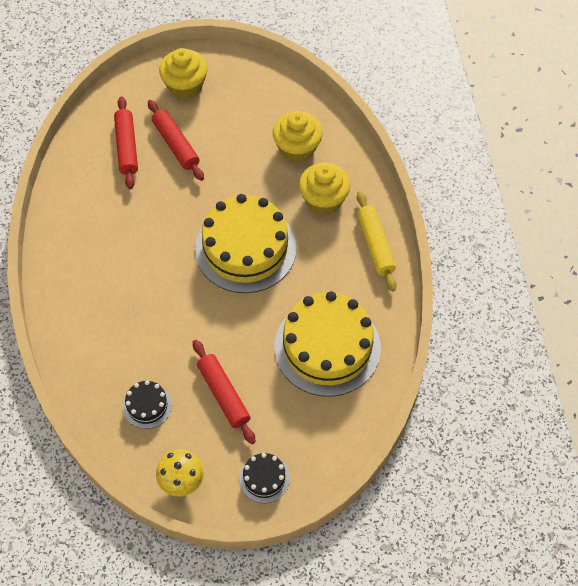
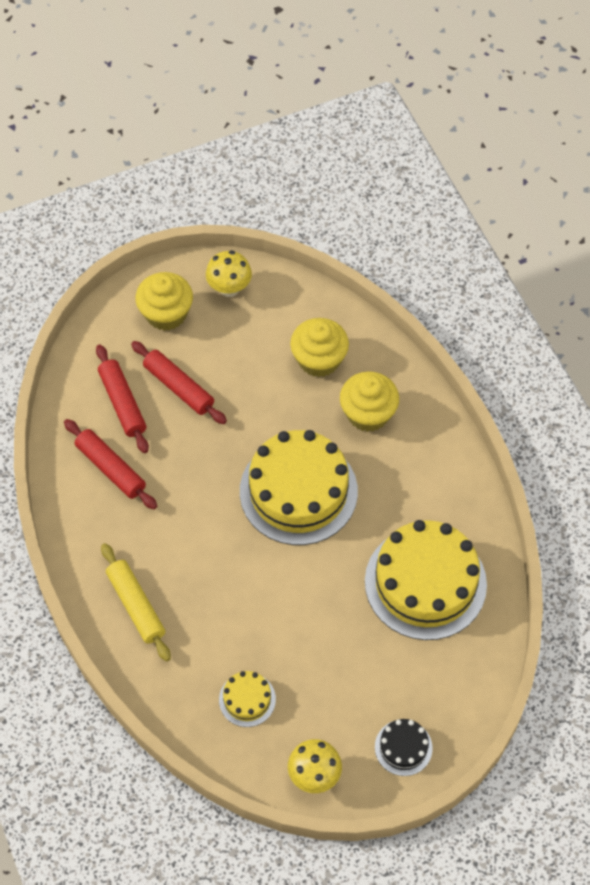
camera: 15 degrees left, 0 degrees up
(147, 405) = (247, 699): black cake -> yellow cake
(223, 394) = (328, 665): red rolling pin -> red rolling pin (111, 468)
(243, 77) = (229, 288): none -> yellow mushroom
(375, 245) = (441, 452): yellow rolling pin -> yellow rolling pin (136, 605)

